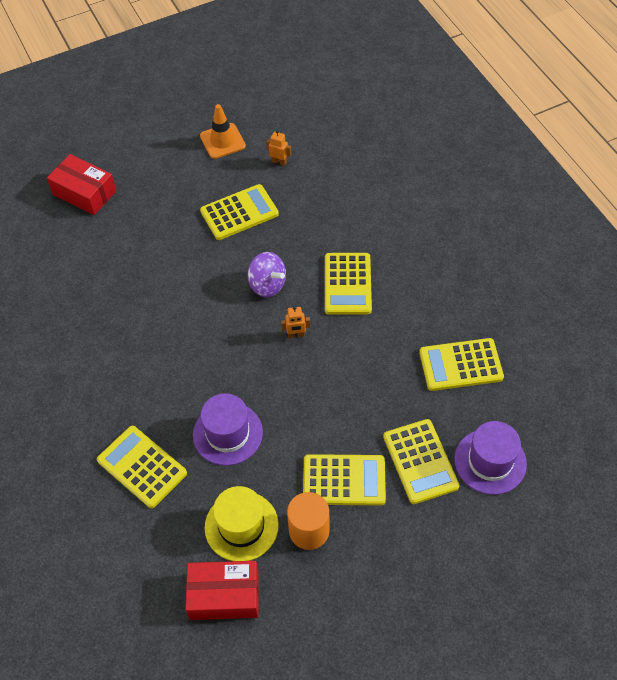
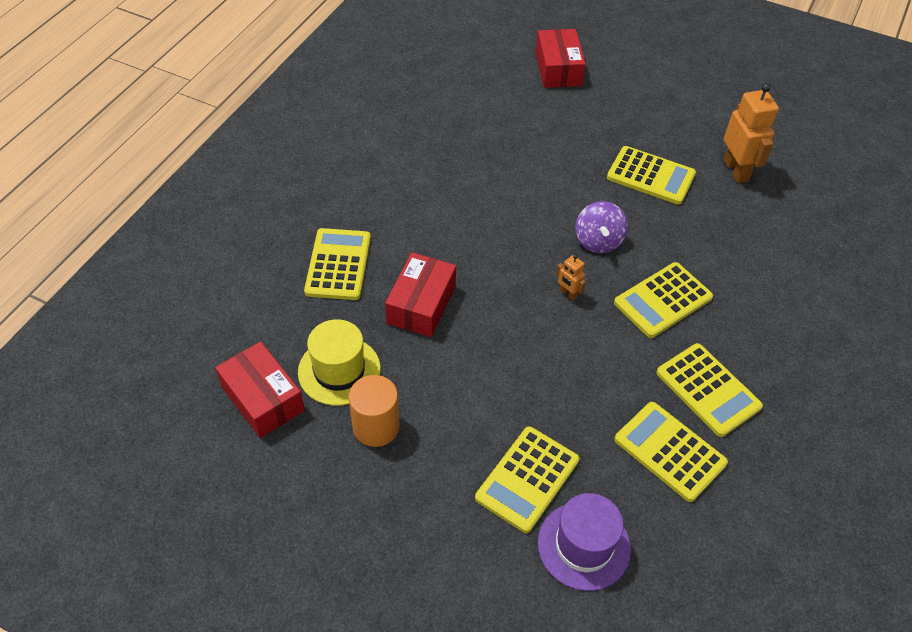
camera: 50 degrees right, 5 degrees down
(222, 141) = (711, 120): orange traffic cone -> none
(227, 433) = (421, 304): purple hat -> red box
(279, 162) = (736, 170): orange robot -> orange robot, size x2.05
(344, 480) = (451, 424): yellow calculator -> yellow calculator (708, 390)

